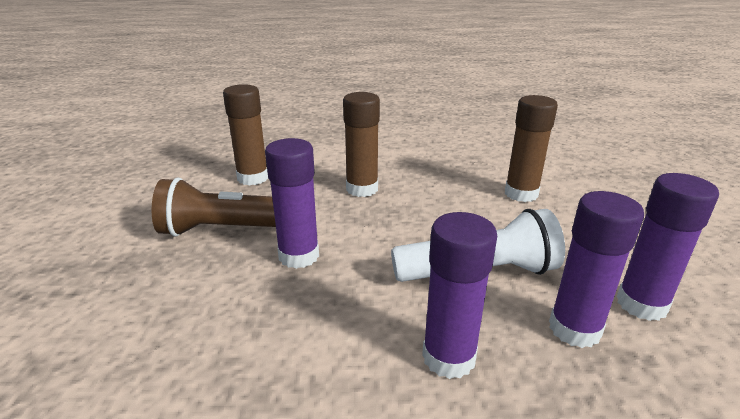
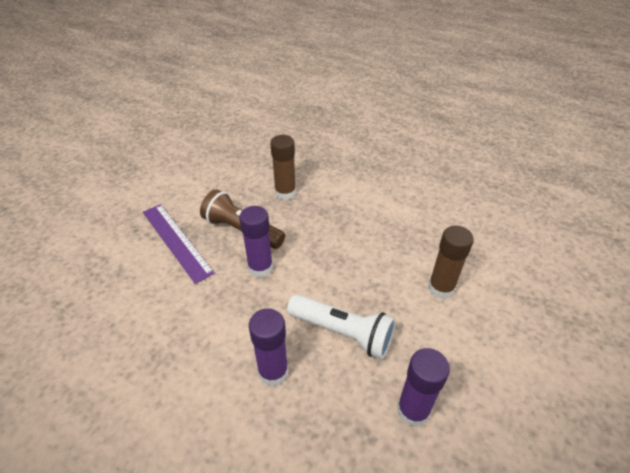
camera: 35 degrees right, 15 degrees up
(124, 279) = (176, 241): none -> purple ruler
(362, 189) = (339, 232): brown glue stick -> none
(574, 329) = (353, 398): purple glue stick -> none

